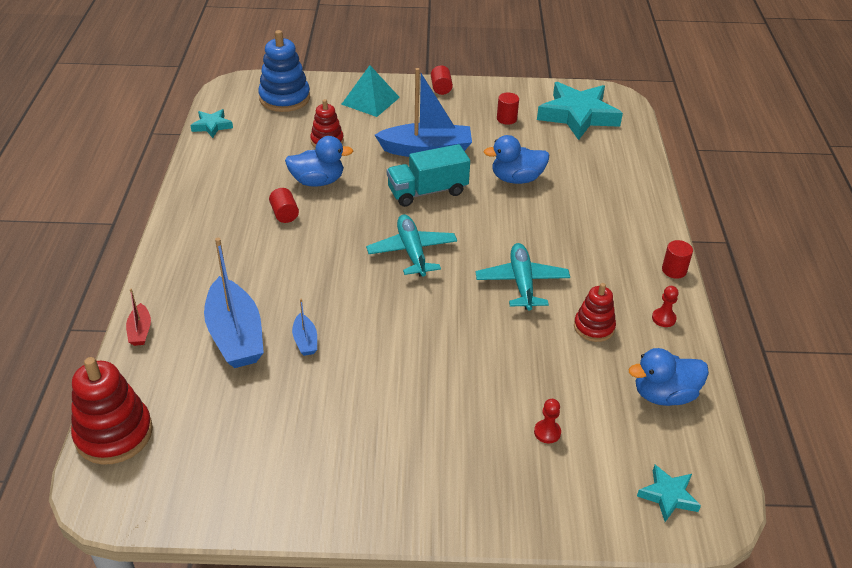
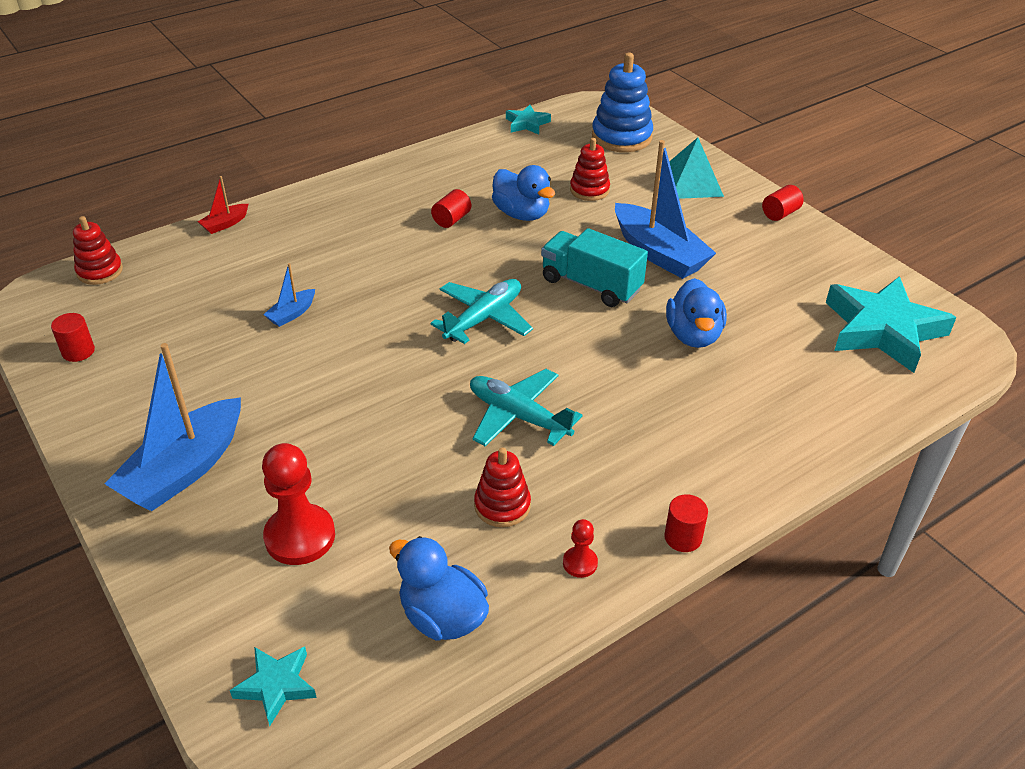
camera: 55 degrees right, 0 degrees up
(114, 434) = (100, 271): red stacking toy -> red stacking toy, size x0.61
(235, 335) = (263, 273): blue boat -> blue boat (184, 469)
(506, 119) = (793, 281): red cylinder -> red cylinder (78, 351)
(516, 179) = (693, 335): blue duck -> blue duck turned 135 degrees counterclockwise
(522, 283) = (518, 416): turquoise plane -> turquoise plane turned 105 degrees counterclockwise
(547, 432) = (300, 536): red pawn -> red pawn, size x2.05

